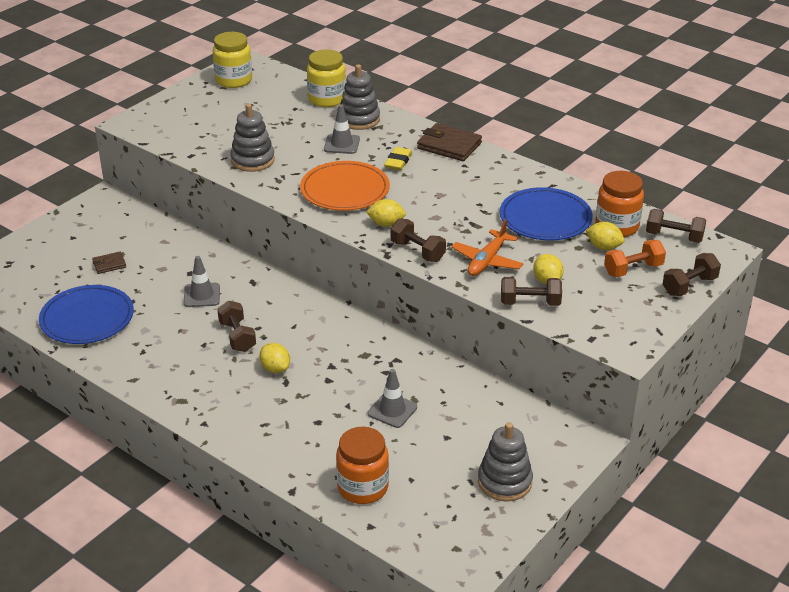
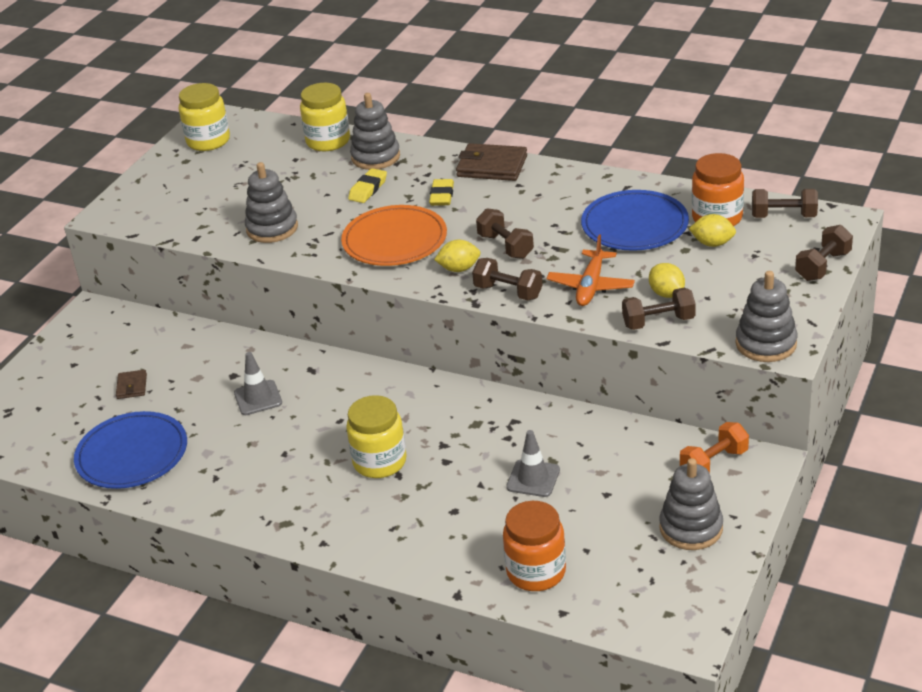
camera: 10 degrees left, 0 degrees up
(109, 264) = (132, 386): brown wallet -> brown wallet turned 60 degrees counterclockwise
(237, 336) = (320, 436): brown dumbbell -> brown dumbbell (505, 246)
(275, 368) = (379, 462): yellow lemon -> yellow jar
(342, 144) = (368, 189): grey traffic cone -> yellow eraser
(612, 340) = (766, 344): none -> grey stacking toy
(633, 269) = (755, 261): orange dumbbell -> orange dumbbell (714, 463)

